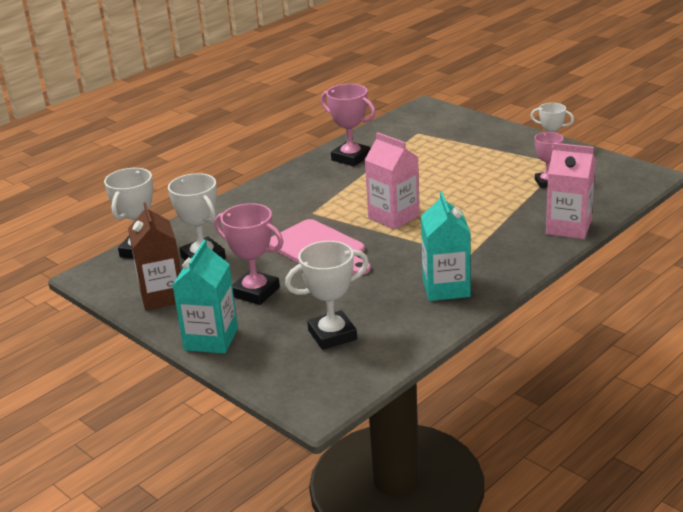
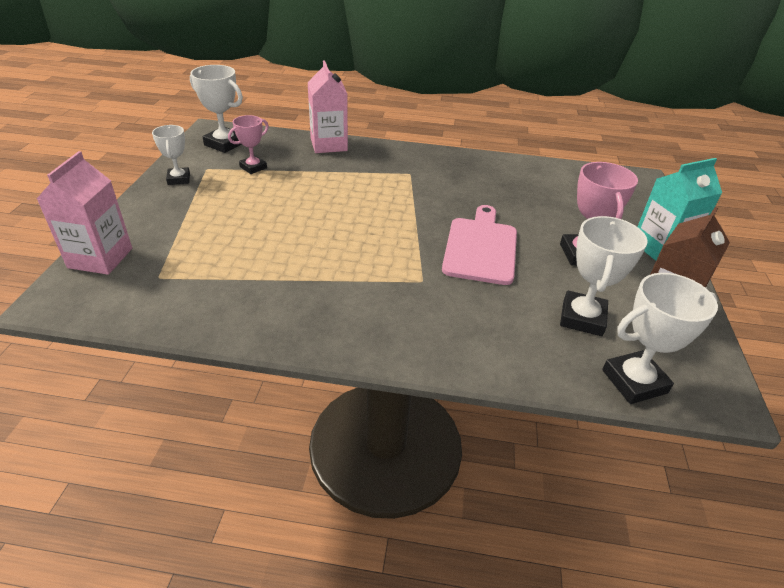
camera: 130 degrees left, 10 degrees up
(332, 335) = (575, 196): white trophy -> white trophy (224, 144)
(351, 158) = (265, 306): pink trophy -> none
(394, 217) = (383, 226): pink carton -> pink carton (100, 258)
(446, 288) = (464, 170): turquoise carton -> none

